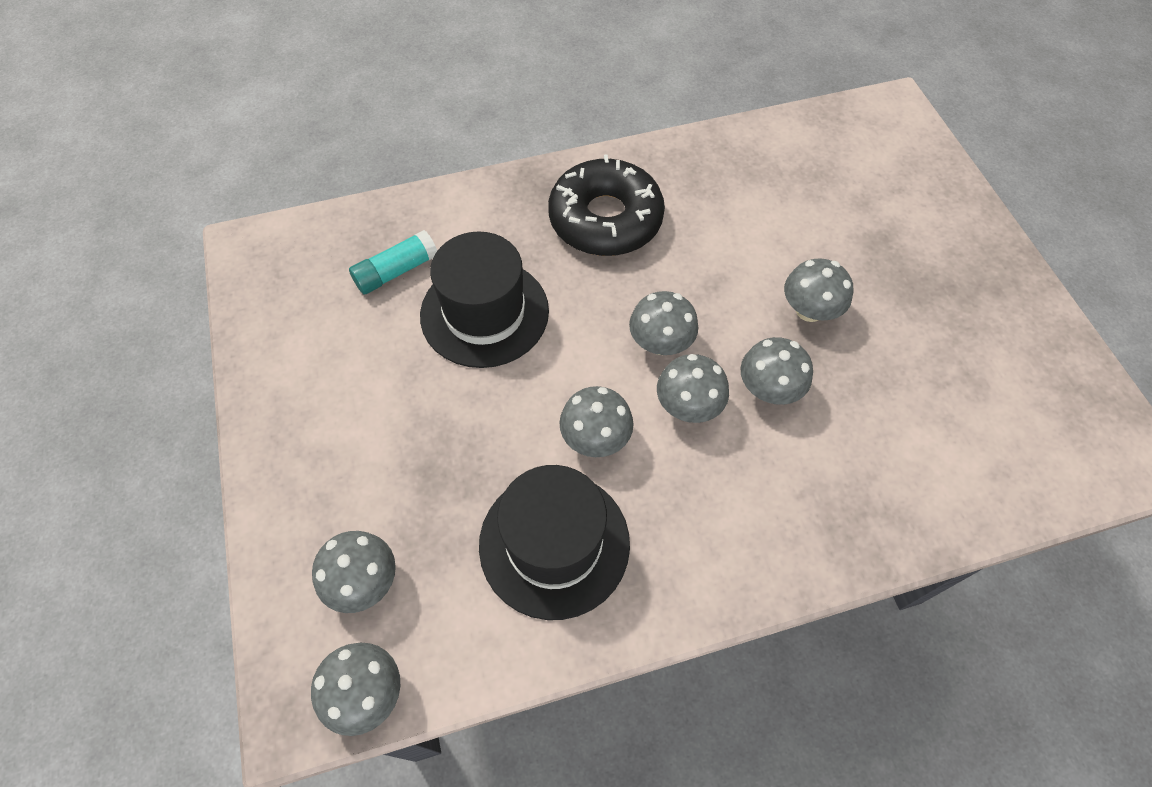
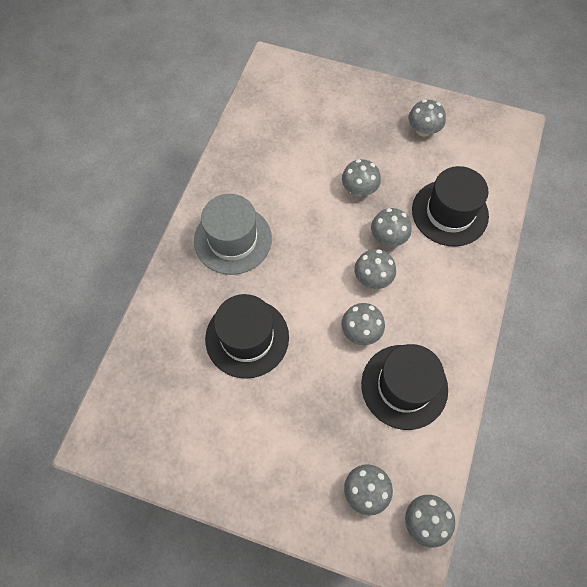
camera: 55 degrees left, 5 degrees up
(396, 271) = (182, 367): turquoise glue stick -> none
(605, 219) = (233, 239): black donut -> grey hat
(660, 342) = (329, 266): grey mushroom -> grey mushroom (423, 130)
(886, 447) = (450, 213): none -> black hat

